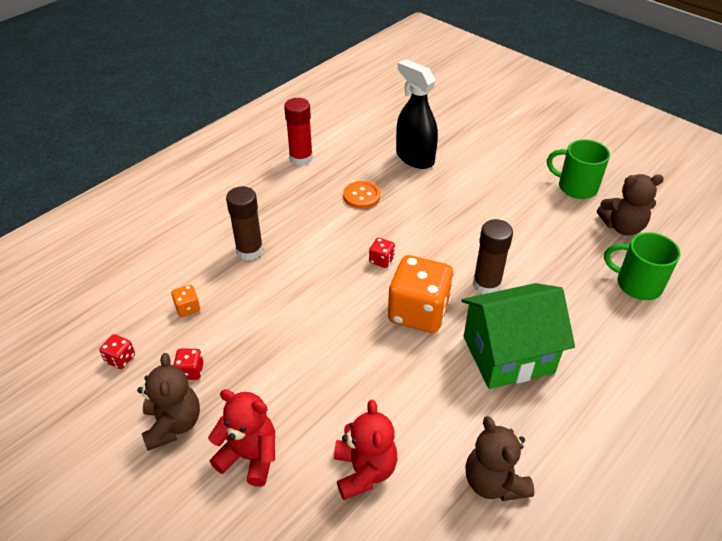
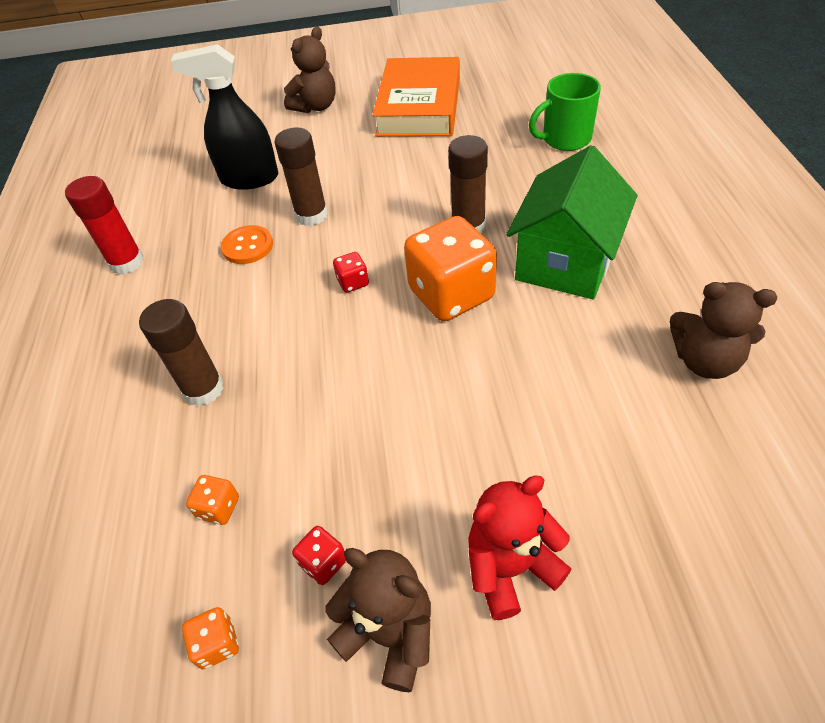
camera: 45 degrees left, 5 degrees up
(120, 359) = (217, 644): red dice -> orange dice
(364, 471) = (616, 461): red teddy bear -> none
(415, 205) = (311, 215): none -> brown glue stick
(576, 187) = (419, 106): green mug -> orange book
(622, 227) = (494, 109): brown teddy bear -> brown teddy bear (315, 106)

